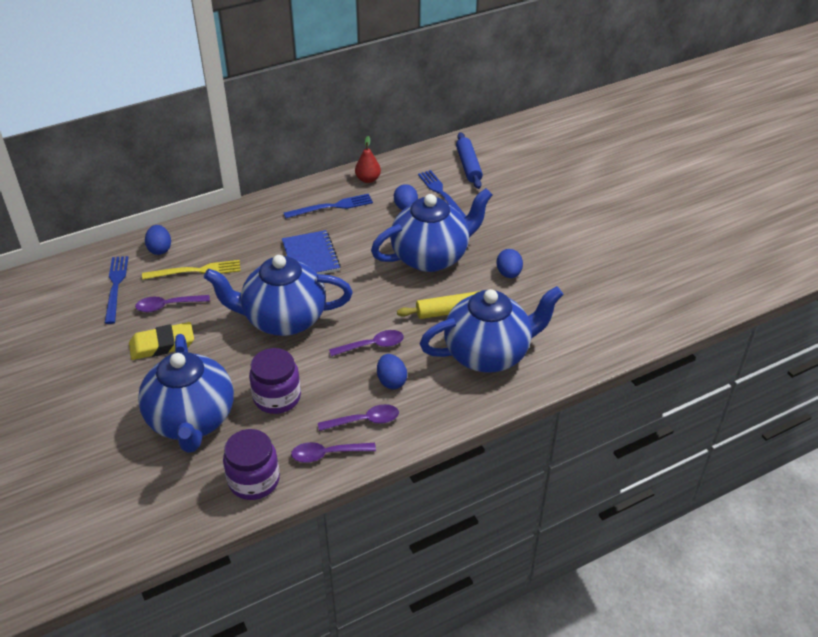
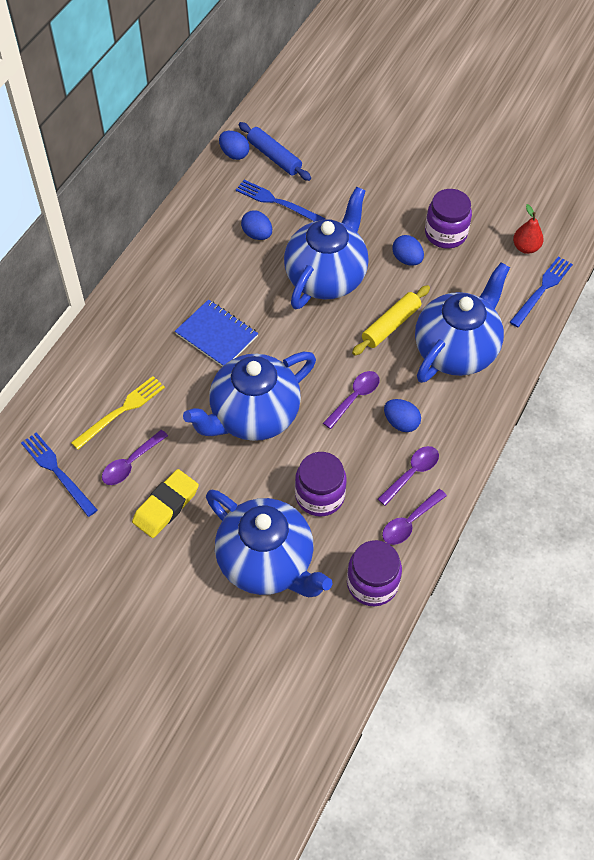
camera: 35 degrees left, 15 degrees up
(160, 249) = (60, 407): blue egg -> blue egg (234, 154)
(332, 207) = (186, 269): blue fork -> blue fork (542, 290)
(368, 179) = (193, 220): red pear -> red pear (525, 247)
(559, 270) = (445, 233): none -> purple jar

